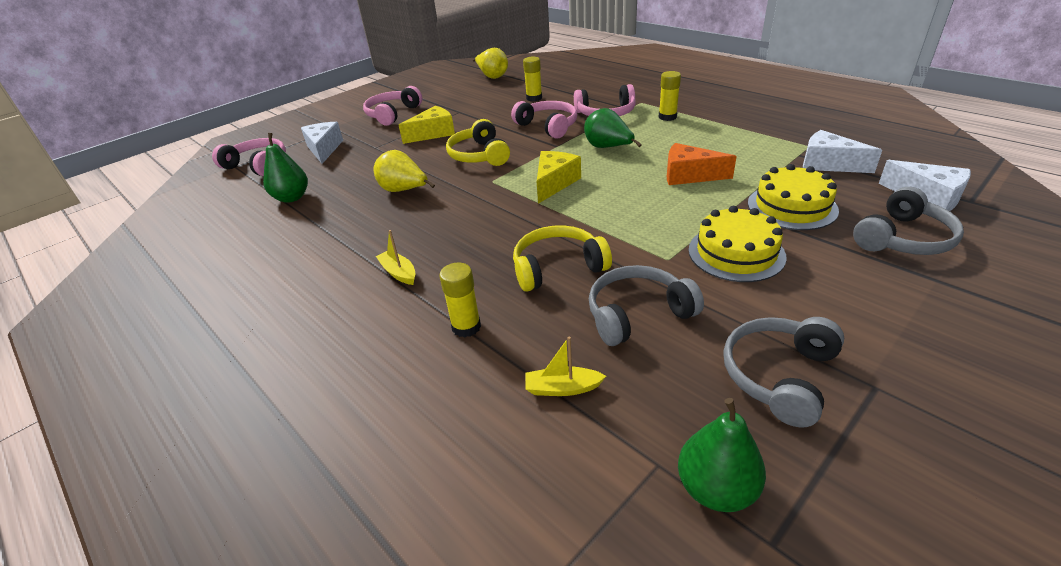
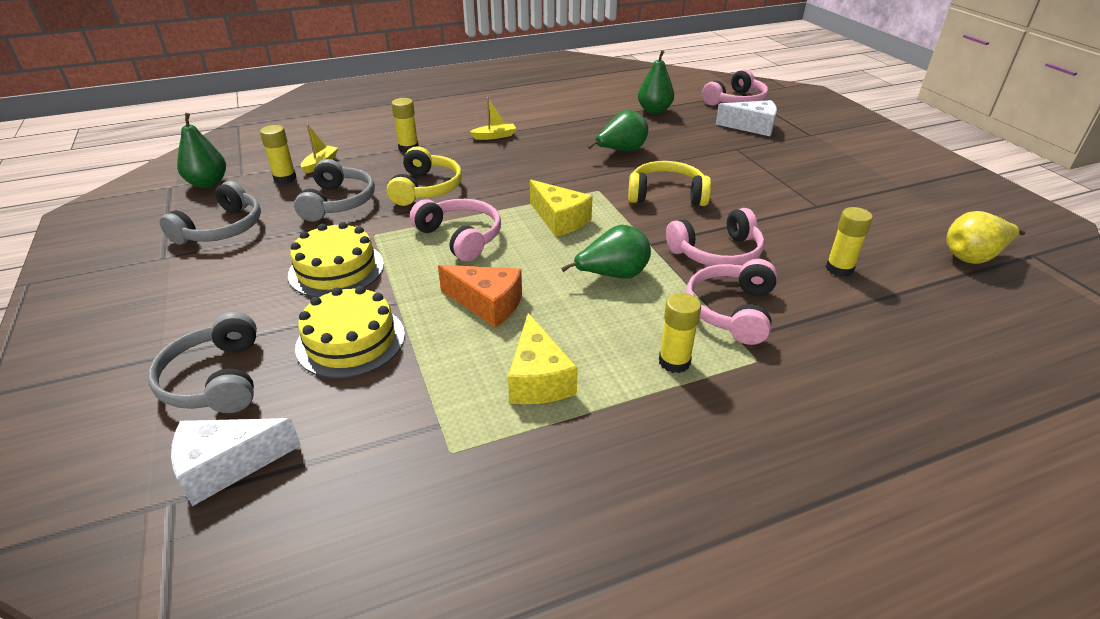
camera: 110 degrees right, 0 degrees up
(392, 114) = (835, 166): pink headphones -> pink headphones (460, 237)
(404, 191) = (621, 151): yellow pear -> green pear
(433, 133) = (752, 180): yellow cheese -> yellow cheese (538, 379)
(627, 400) = (285, 178): none -> yellow glue stick
(689, 175) = (487, 304): orange cheese -> orange cheese turned 75 degrees clockwise
(779, 376) = (222, 229): grey headphones -> grey headphones turned 60 degrees clockwise
(828, 164) = (388, 434): white cheese -> none

